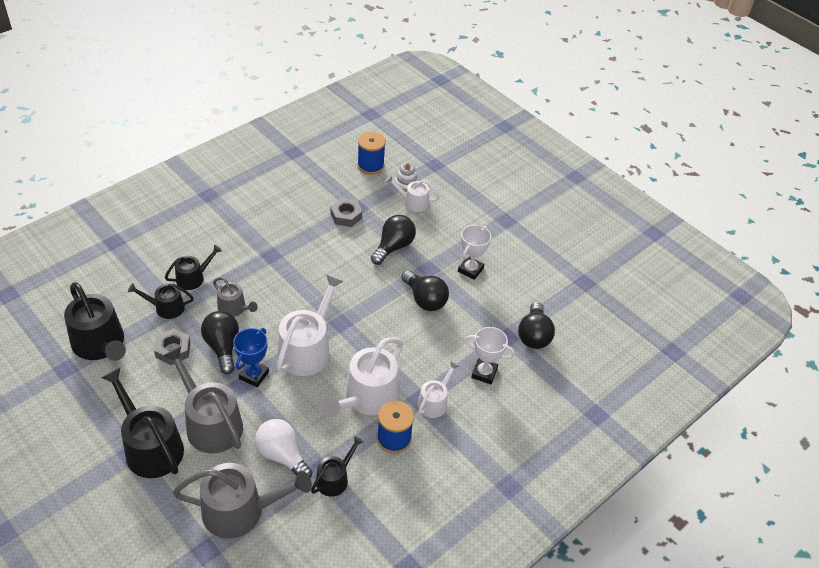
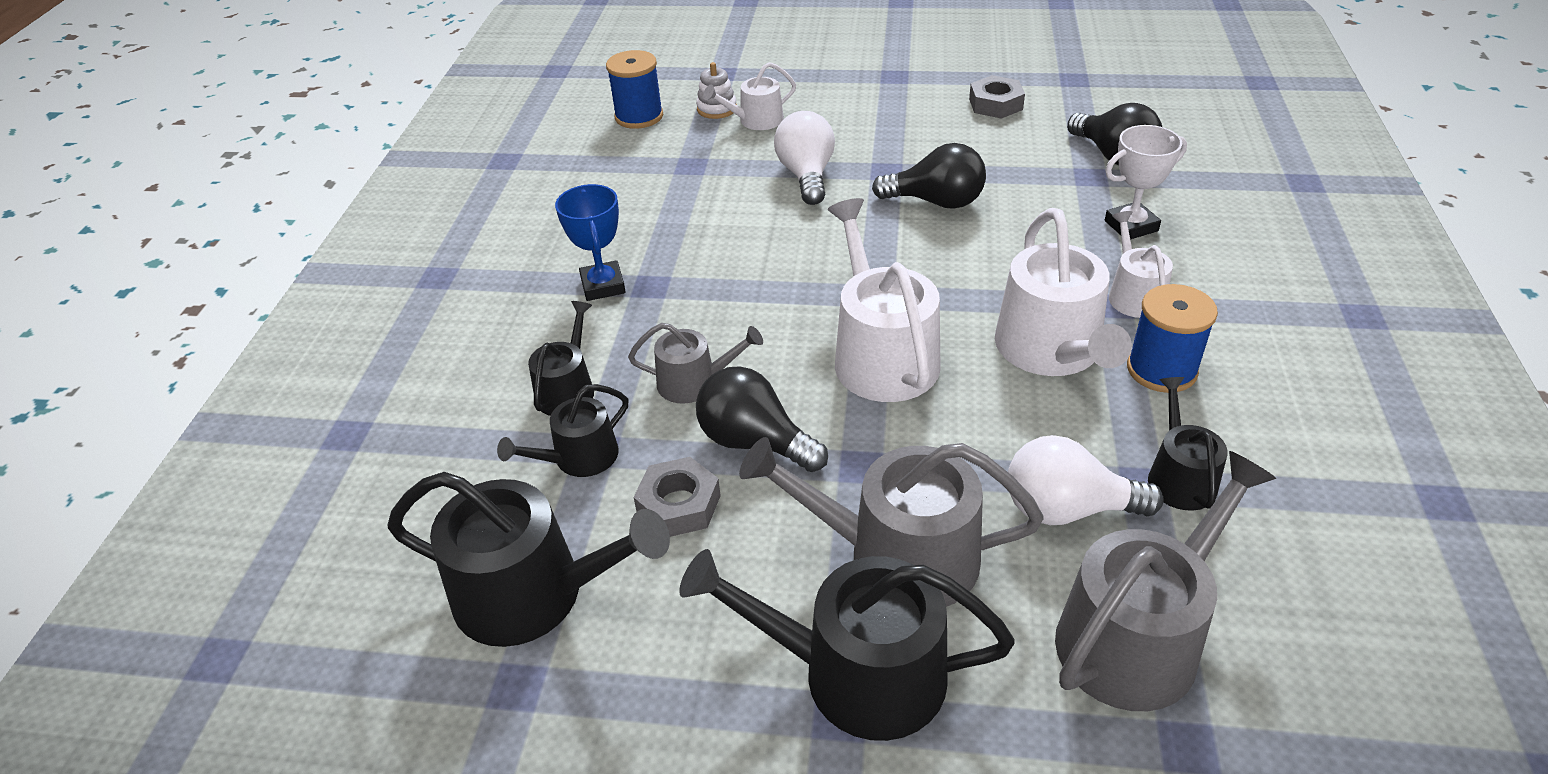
camera: 35 degrees left, 5 degrees down
(254, 375) = (859, 442): blue trophy -> blue trophy (603, 286)
(346, 216) = (690, 182): grey nut -> grey nut (995, 104)
(393, 247) = (806, 175): black light bulb -> white light bulb
(470, 270) = (937, 141): white trophy -> none

